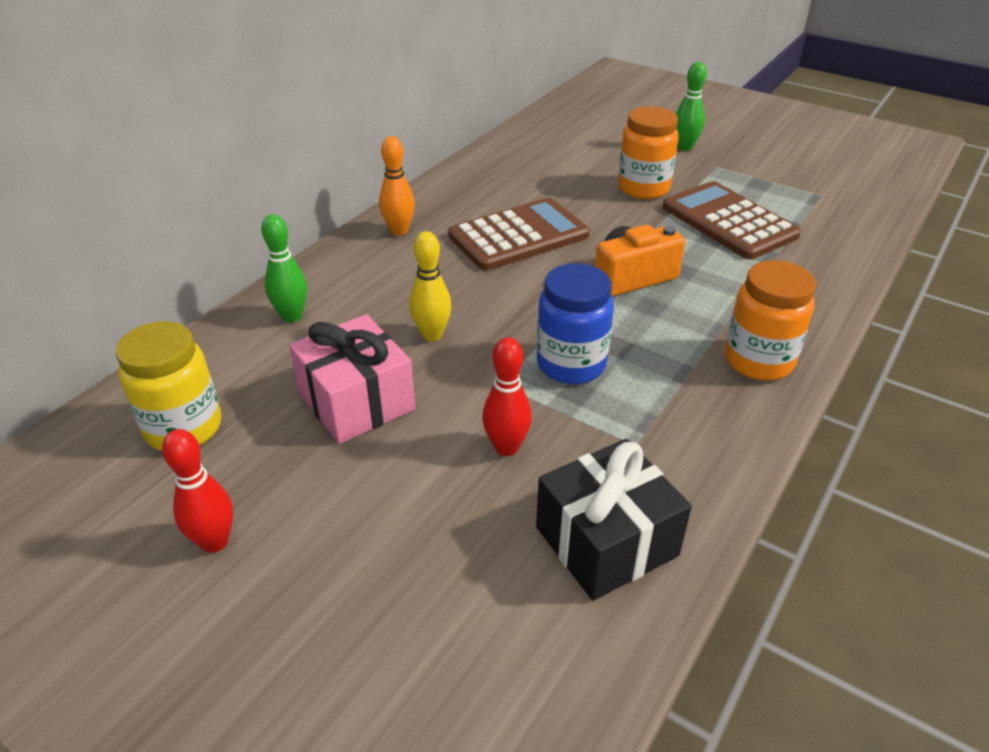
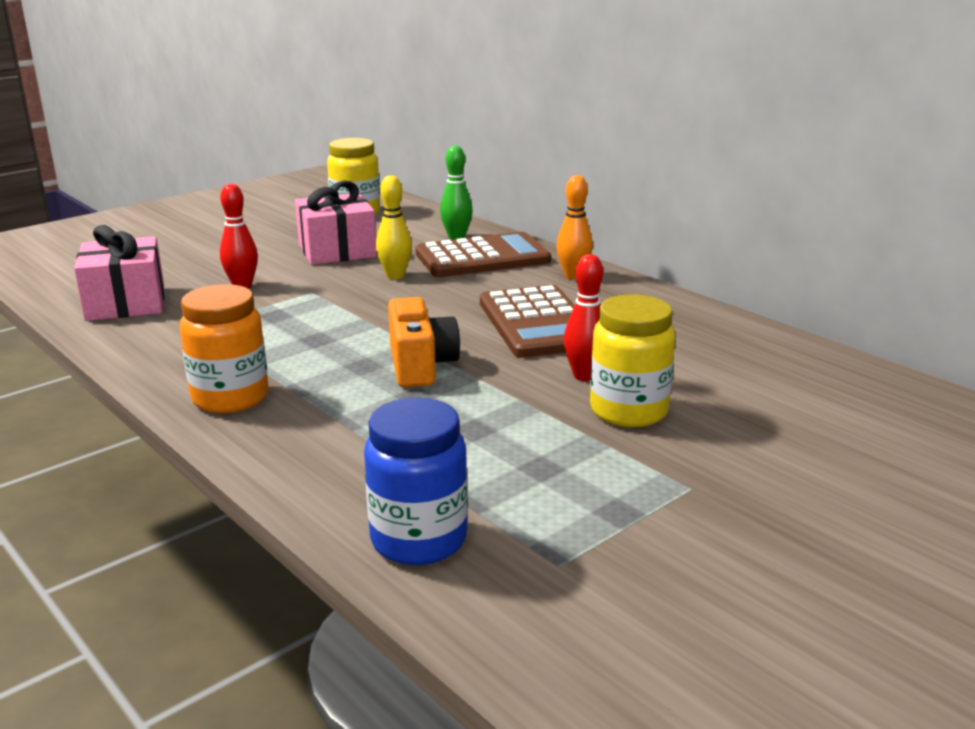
camera: 105 degrees right, 15 degrees down
(214, 542) = (253, 219): red bowling pin -> red bowling pin (584, 376)
(571, 364) = (309, 318): blue jar -> blue jar (419, 540)
(606, 541) = (126, 303): black gift -> pink gift
(643, 188) = (628, 411): orange jar -> yellow jar
(684, 147) = (768, 474): green bowling pin -> none
(729, 221) = (509, 452): brown calculator -> brown calculator (482, 257)

